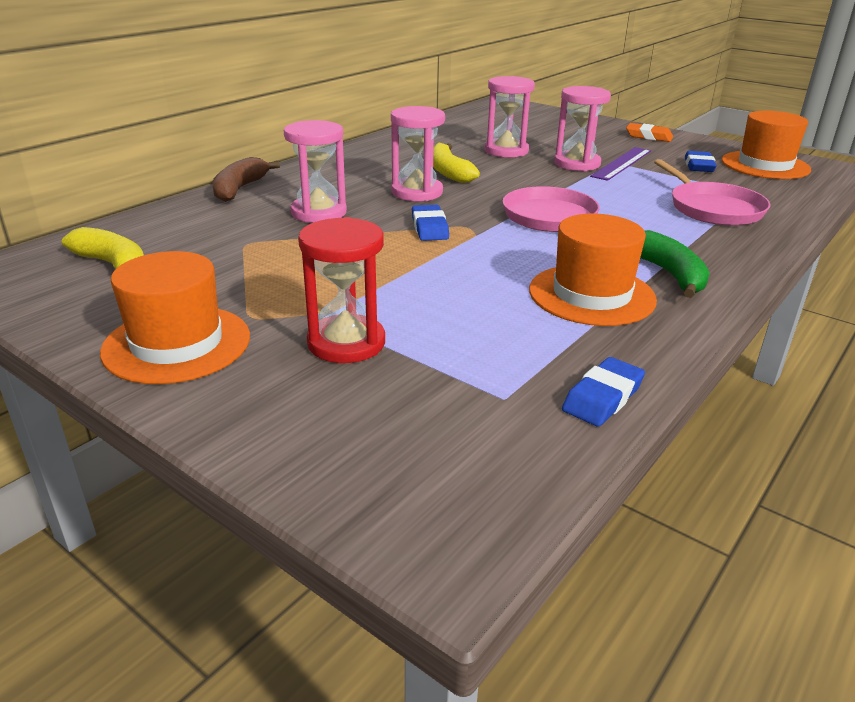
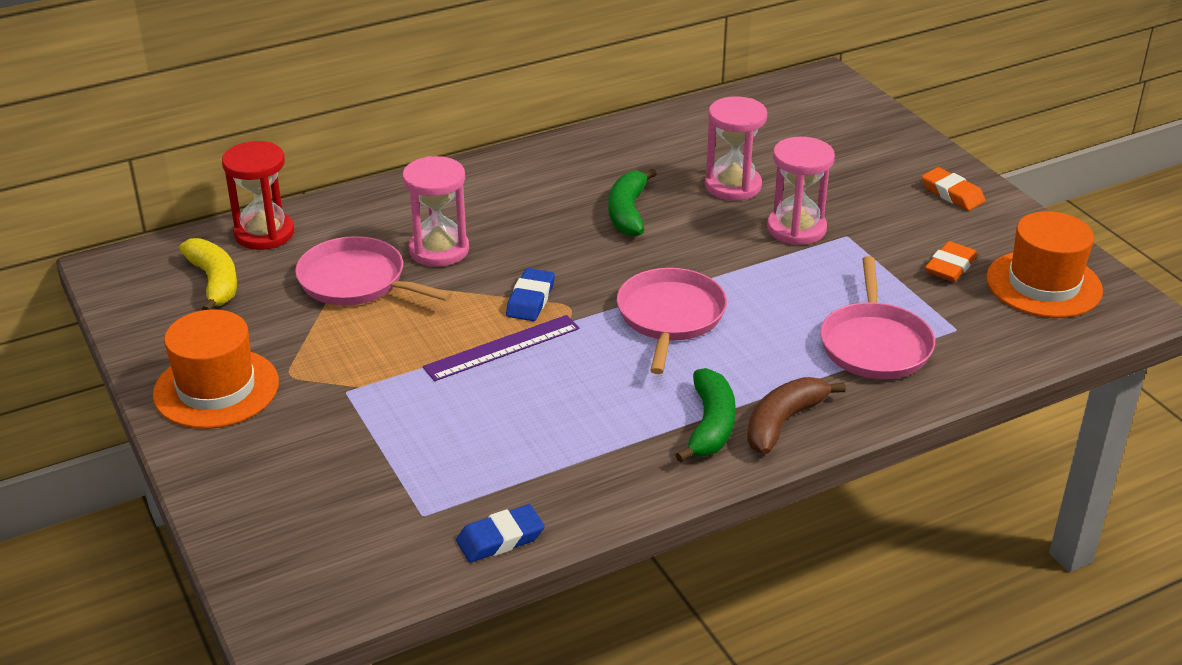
camera: 25 degrees right, 5 degrees up
(239, 189) = (386, 194): brown banana -> brown banana (783, 422)
(262, 242) = (357, 281): none -> pink pan
(346, 343) = (344, 424): red hourglass -> red hourglass (264, 234)
(417, 192) = (563, 240): pink hourglass -> none
(448, 172) = (628, 212): yellow banana -> green banana
(591, 295) = (604, 430): orange hat -> none
(622, 163) = (854, 240): purple ruler -> purple ruler (502, 348)
(699, 166) = (950, 266): blue eraser -> orange eraser

